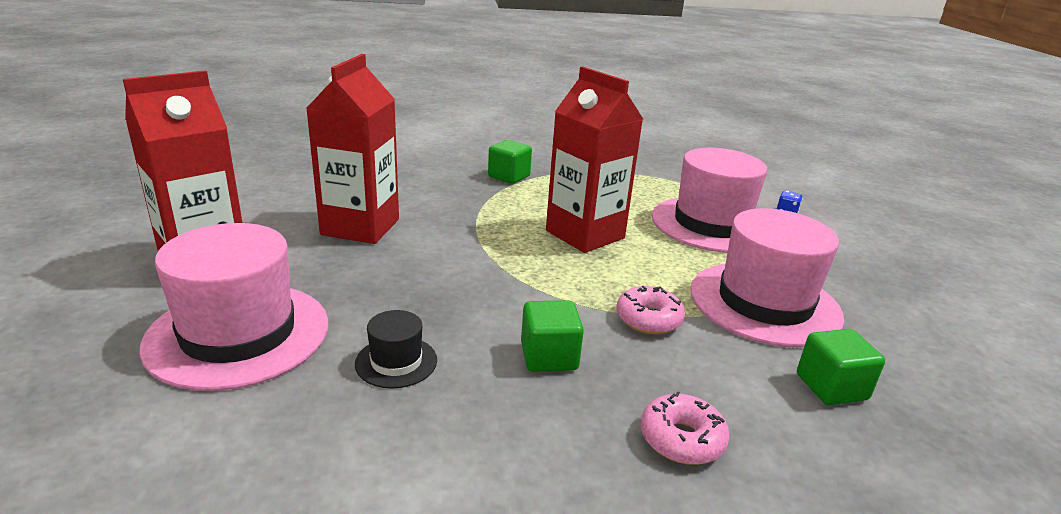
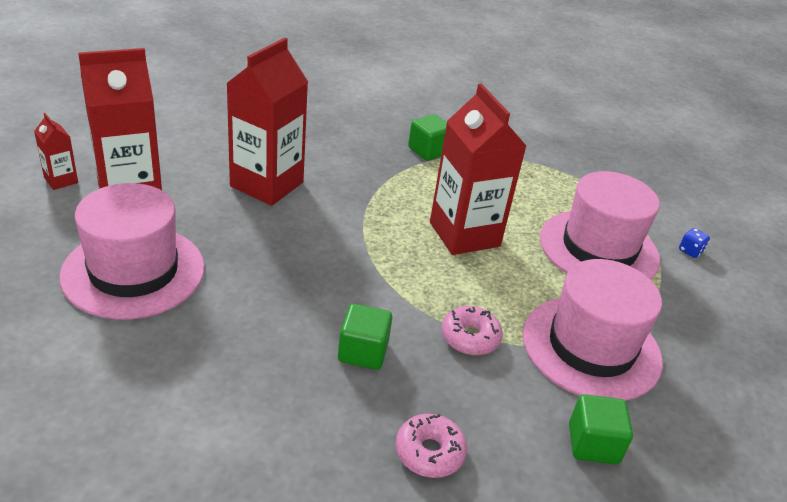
camera: 15 degrees right, 10 degrees up
(109, 261) = (61, 180): none -> red carton
(396, 362) = (240, 326): black hat -> none

